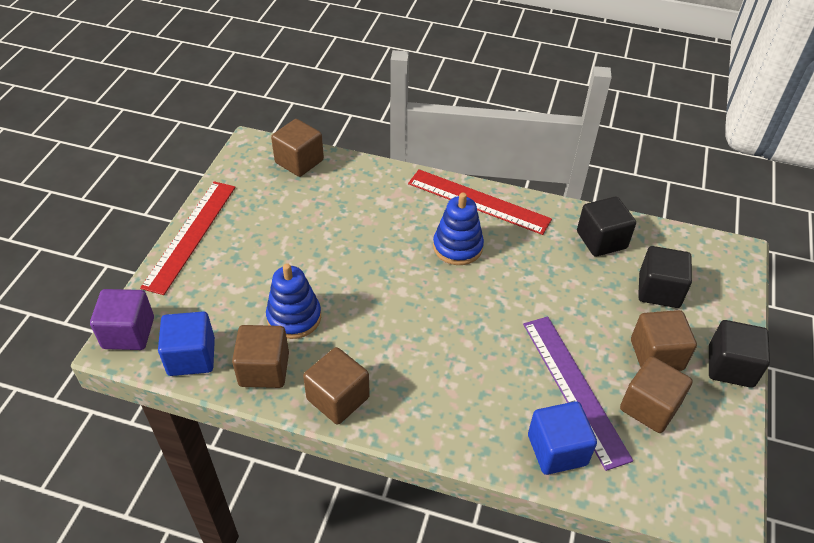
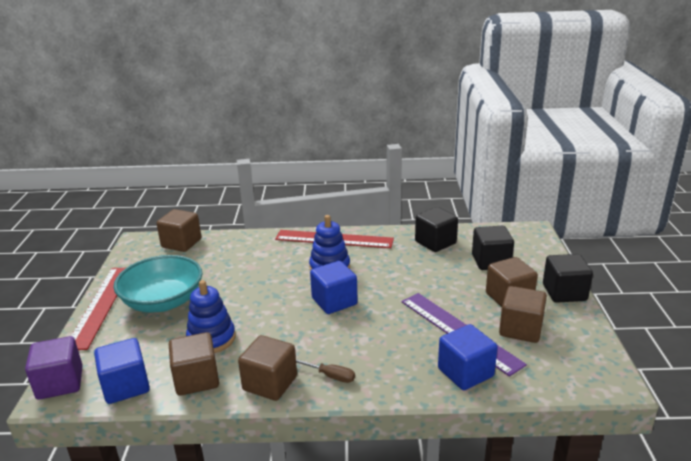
camera: 15 degrees left, 20 degrees down
(257, 248) = (163, 301): none -> turquoise bowl
(404, 407) = (329, 376): none -> brown screwdriver
(445, 301) = (334, 301): none -> blue cube

